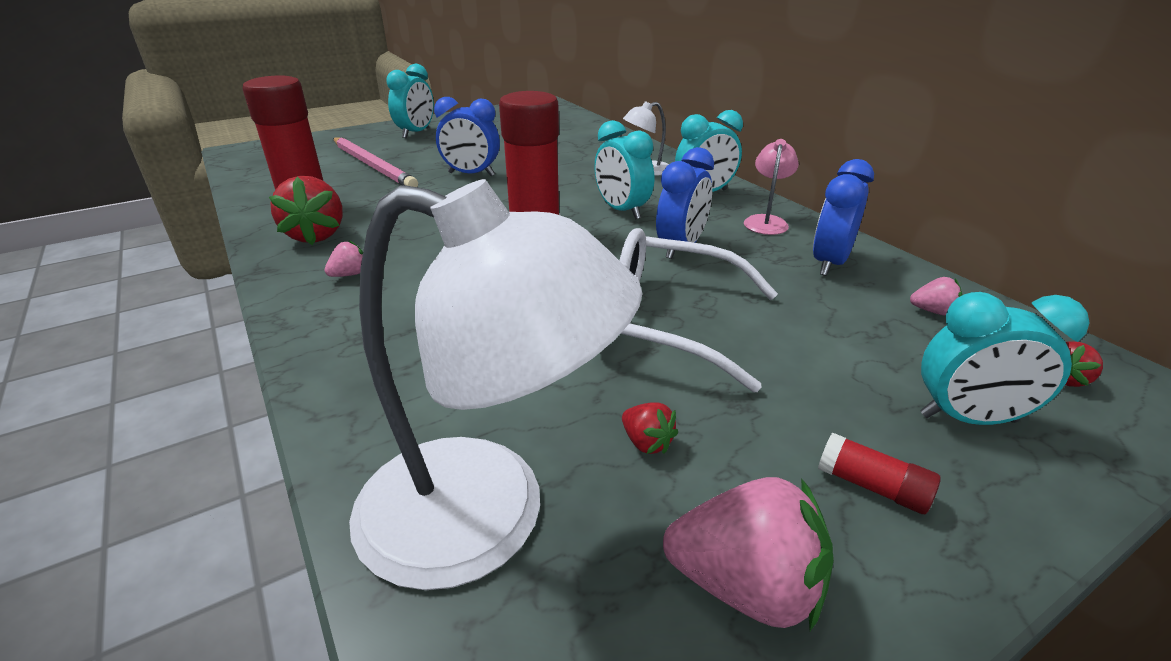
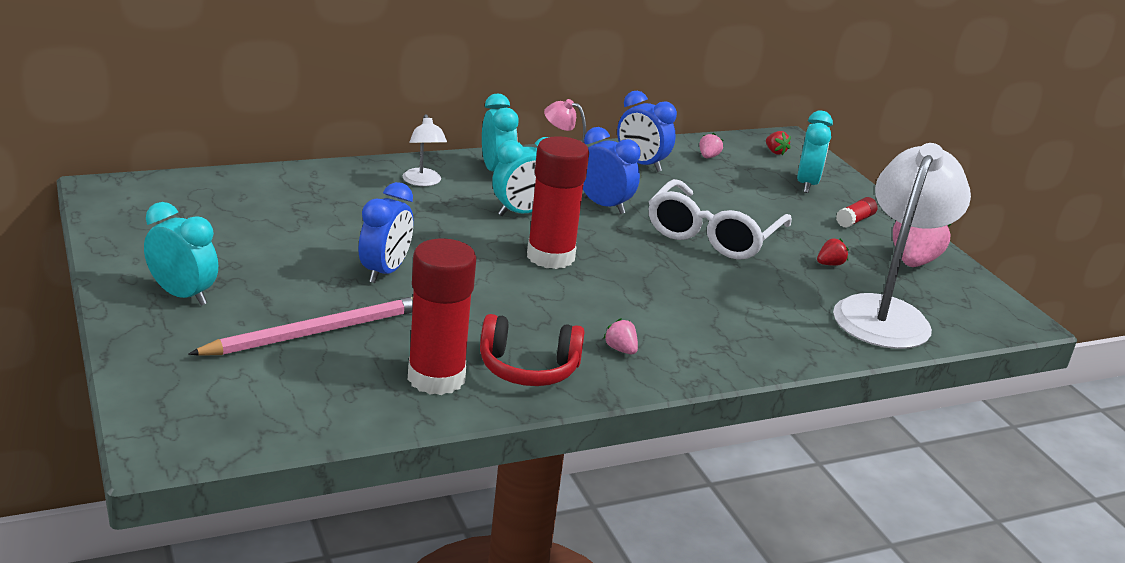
camera: 85 degrees left, 5 degrees down
(316, 235) = (528, 368): red strawberry -> red headphones

